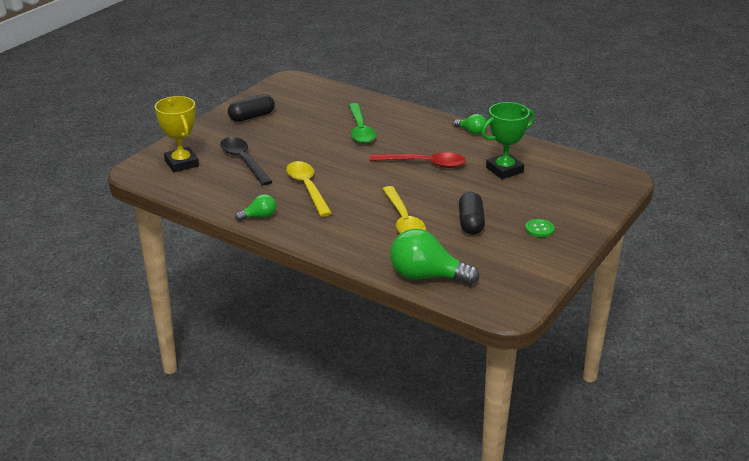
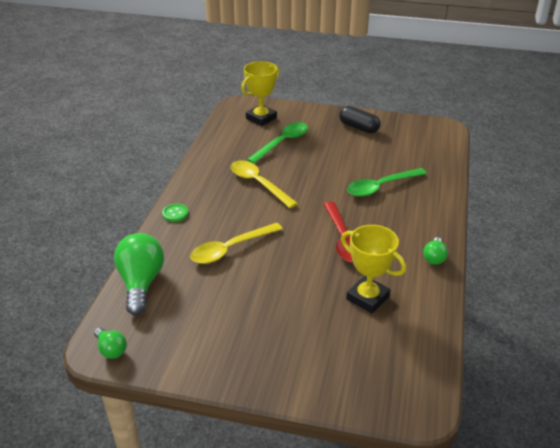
camera: 70 degrees right, 5 degrees up
(243, 161) = (282, 143): black spoon -> green spoon
(259, 216) = (200, 172): green light bulb -> green light bulb (111, 349)
(307, 188) = (258, 183): yellow spoon -> yellow spoon turned 90 degrees counterclockwise
(470, 223) = (246, 293): black capsule -> none
(504, 170) = (367, 298): green trophy -> yellow trophy
(539, 229) = (257, 347): green button -> green button (175, 213)

